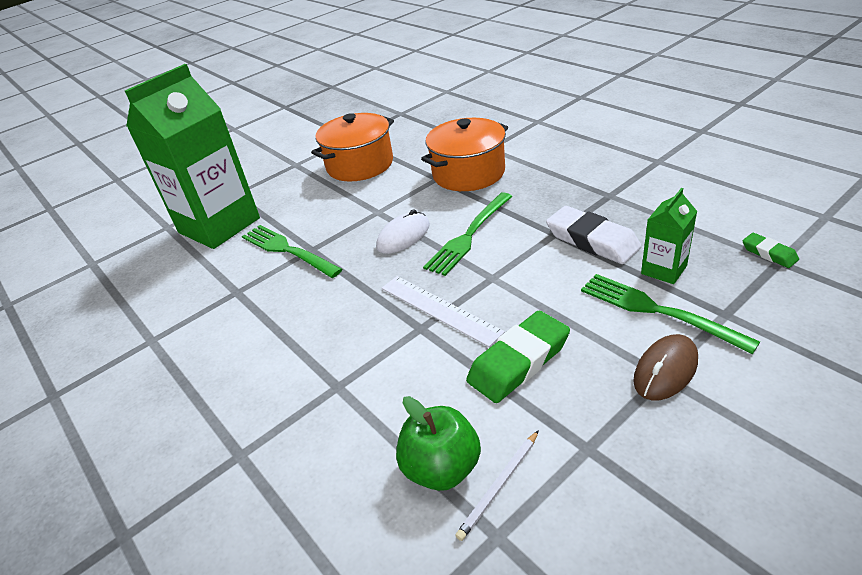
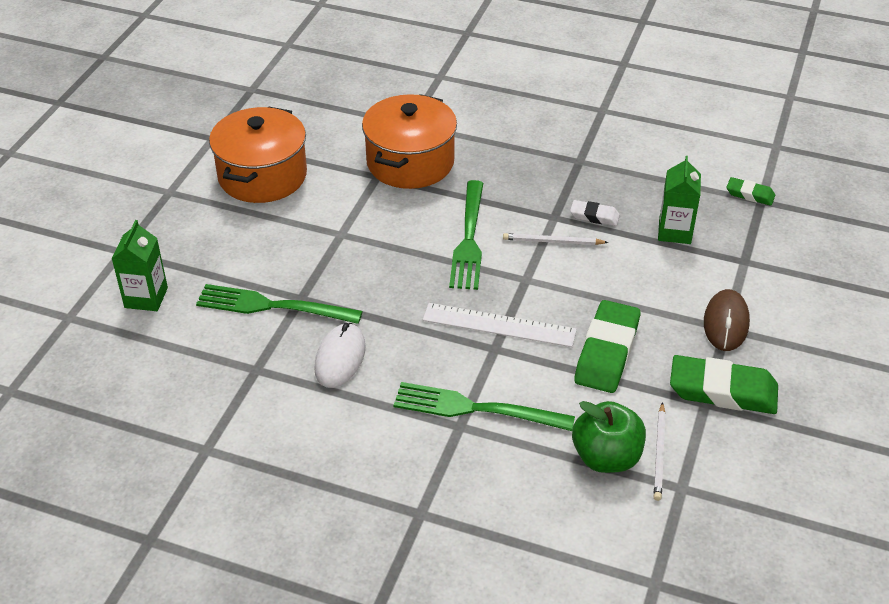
camera: 35 degrees left, 5 degrees up
(219, 225) = (146, 298): green carton -> green carton, size x0.44
(403, 236) = (397, 256): white mouse -> white mouse (340, 358)
(538, 252) = (552, 241): none -> white pencil
(592, 240) = (594, 216): white eraser -> white eraser, size x0.52
(616, 441) = (722, 391): none -> green eraser
(657, 311) = (691, 273): green fork -> green fork (476, 409)

